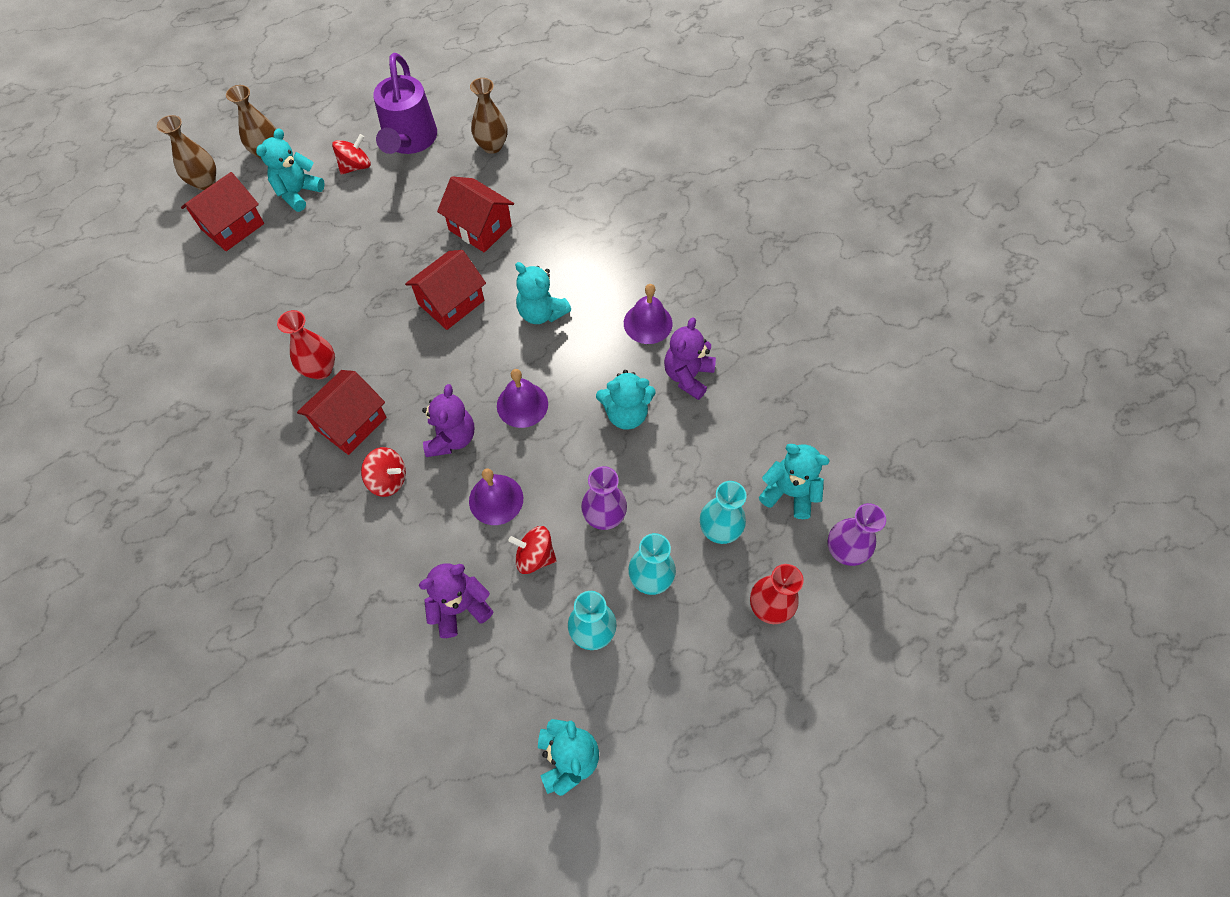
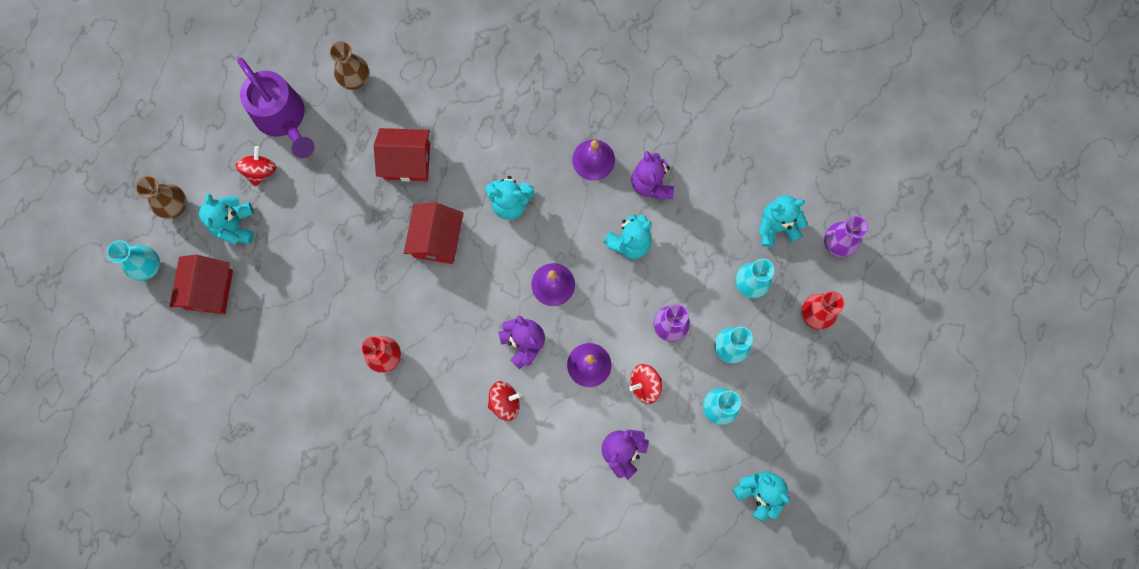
camera: 35 degrees left, 15 degrees up
(205, 182) = (149, 267): brown vase -> turquoise vase
(351, 423) = (444, 381): red house -> none

